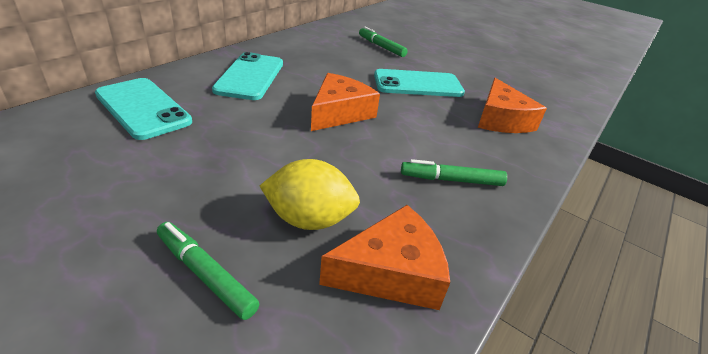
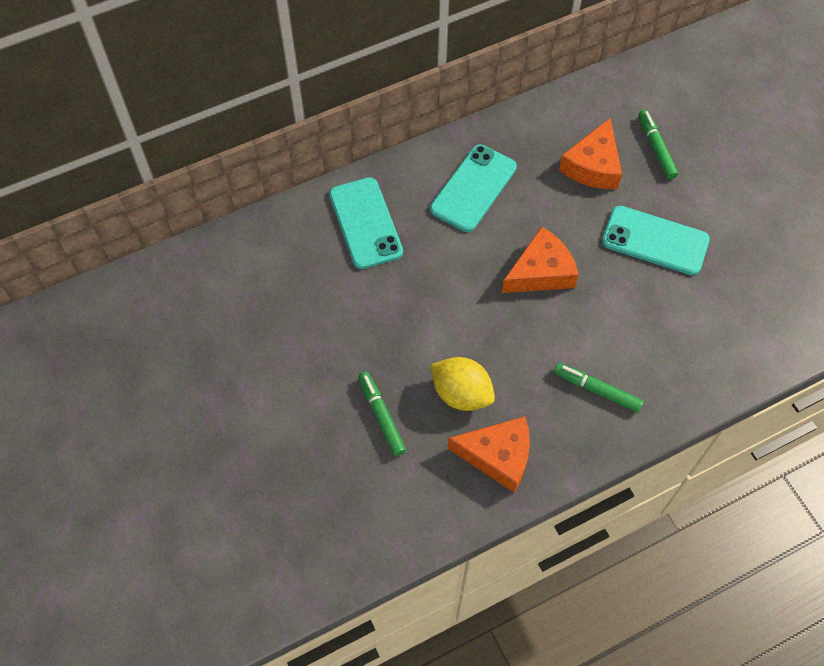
camera: 30 degrees right, 25 degrees up
(501, 119) = (711, 325): orange cheese -> orange cheese (593, 166)

